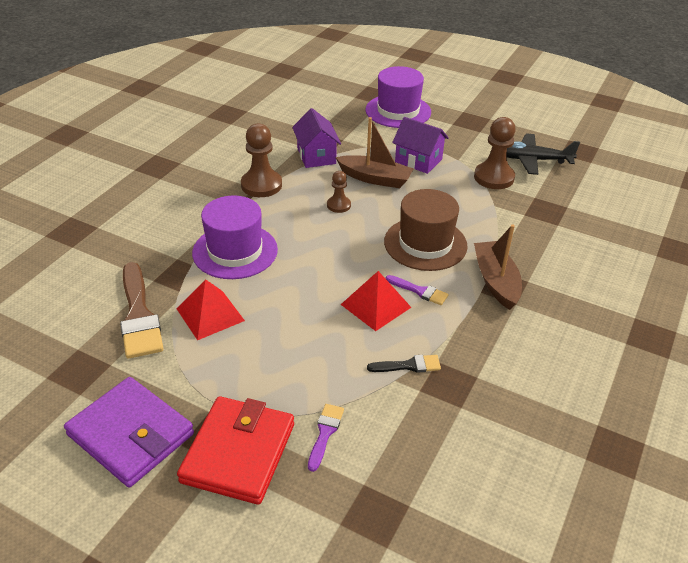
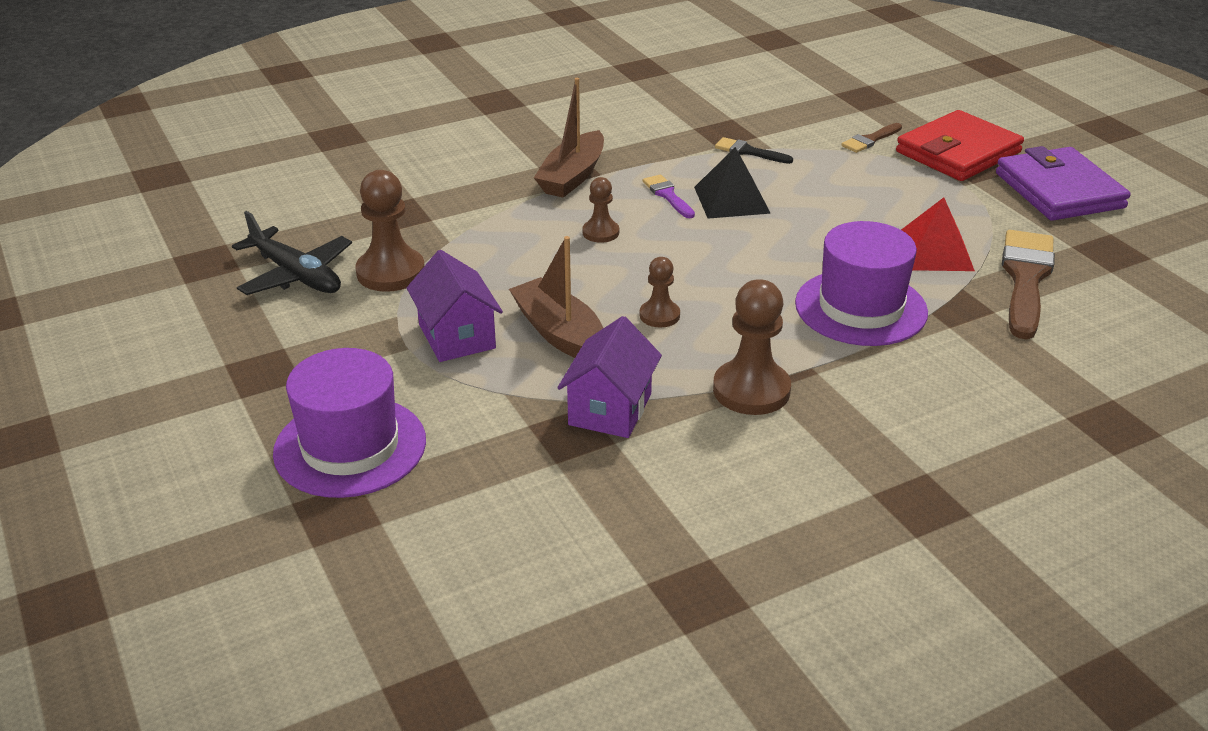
camera: 145 degrees left, 5 degrees down
(325, 433) = (870, 140): purple brush -> brown brush
(375, 305) = (731, 200): red pyramid -> black pyramid
(425, 244) = (600, 232): brown hat -> brown pawn

